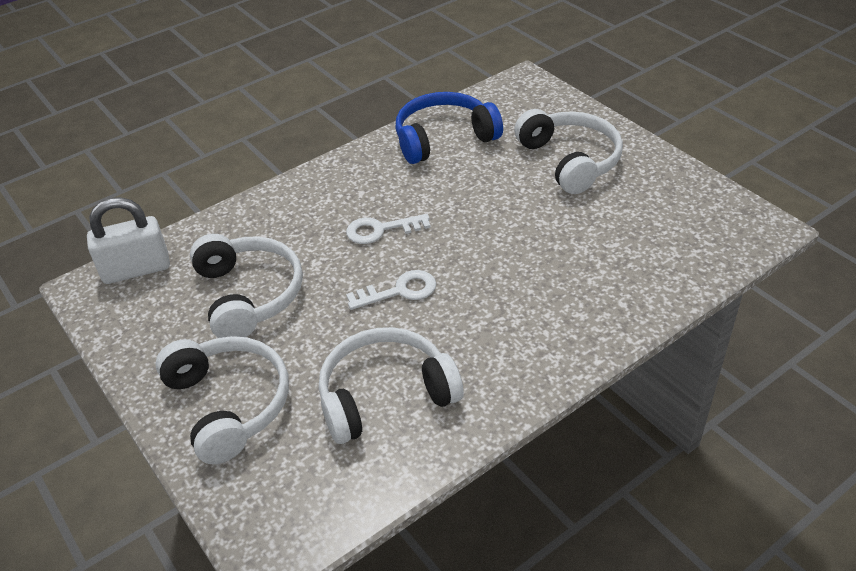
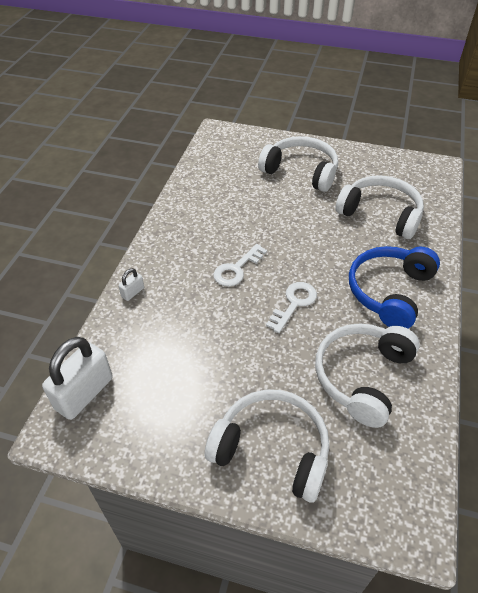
camera: 40 degrees left, 5 degrees up
(249, 295) = (196, 362): white headphones -> white headphones (380, 214)
(263, 205) = (133, 292): none -> white padlock
(444, 138) = (209, 189): blue headphones -> blue headphones (389, 292)

